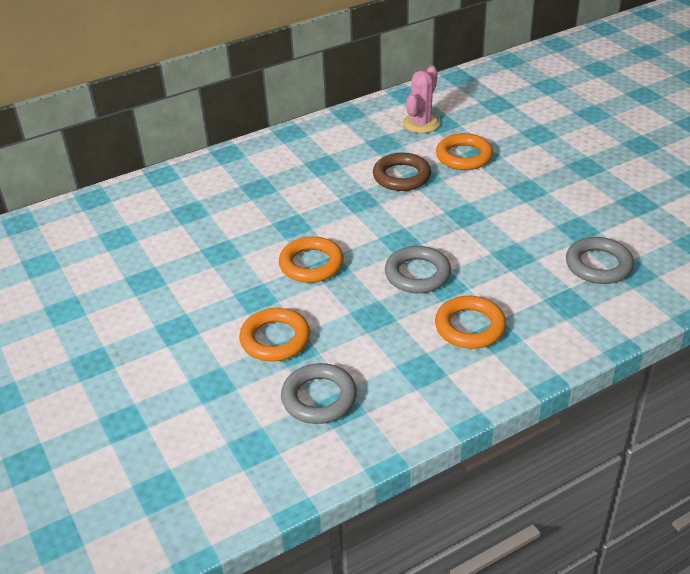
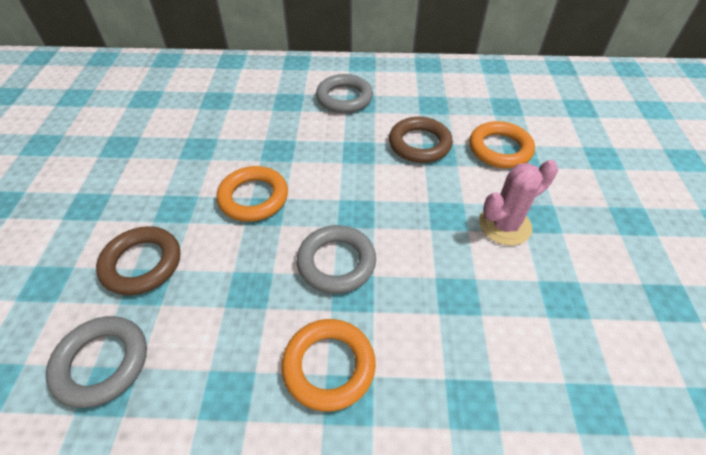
camera: 30 degrees right, 10 degrees up
(275, 339) = (142, 264): orange ring -> brown ring
(421, 123) = (485, 98): pink cactus -> pink cactus (504, 225)
(598, 265) = (553, 367): grey ring -> grey ring (344, 98)

